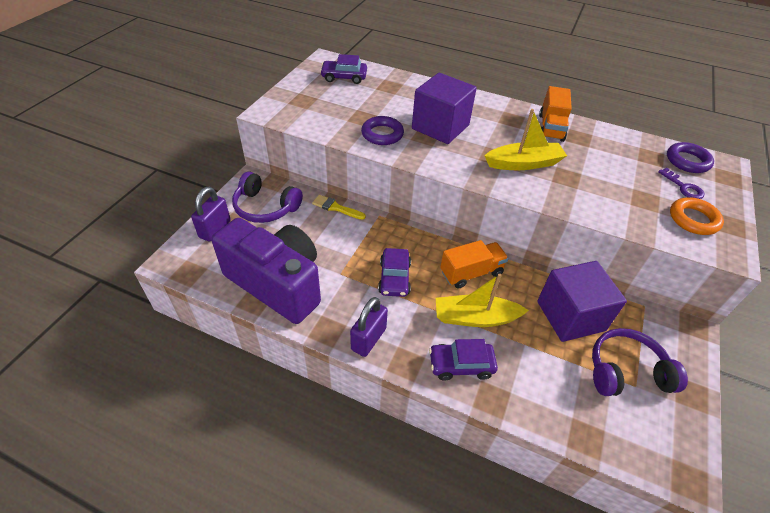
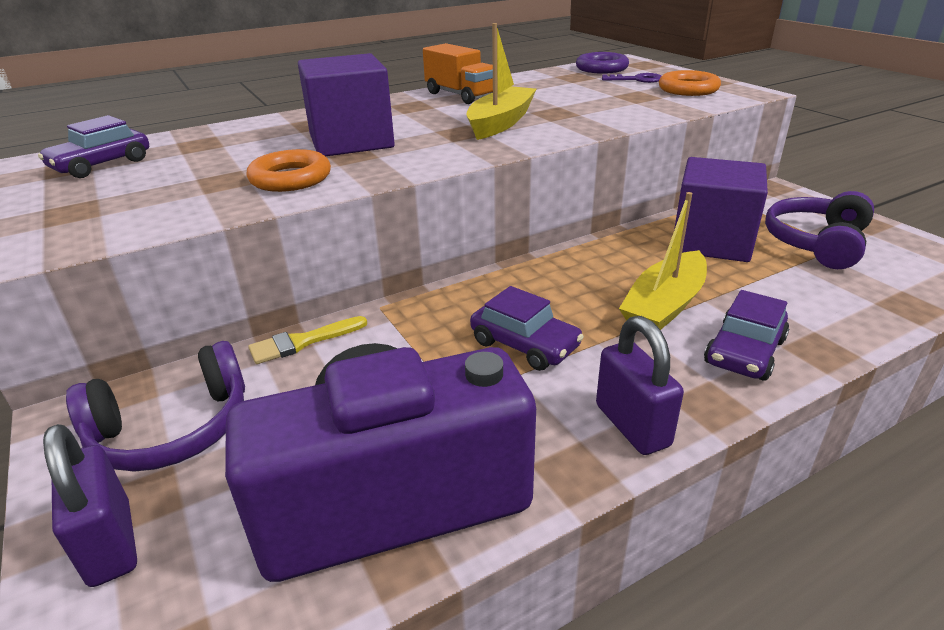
camera: 50 degrees left, 15 degrees down
(382, 134) = (290, 178): purple ring -> orange ring
(471, 273) = (580, 277): orange truck -> none

